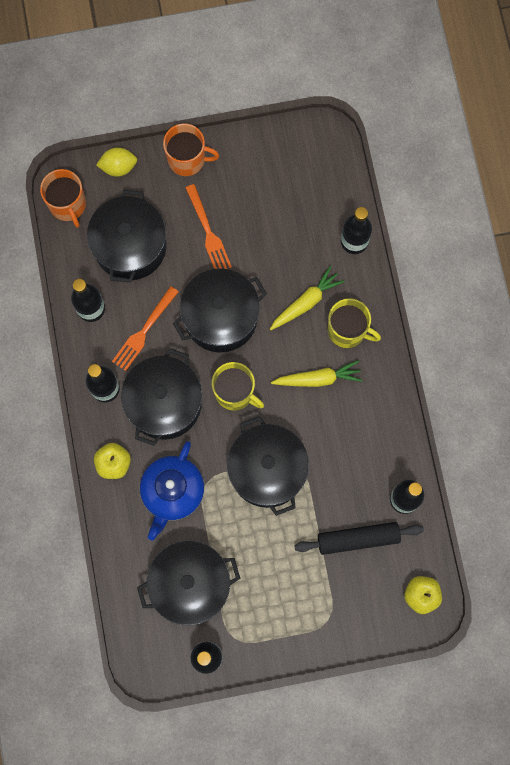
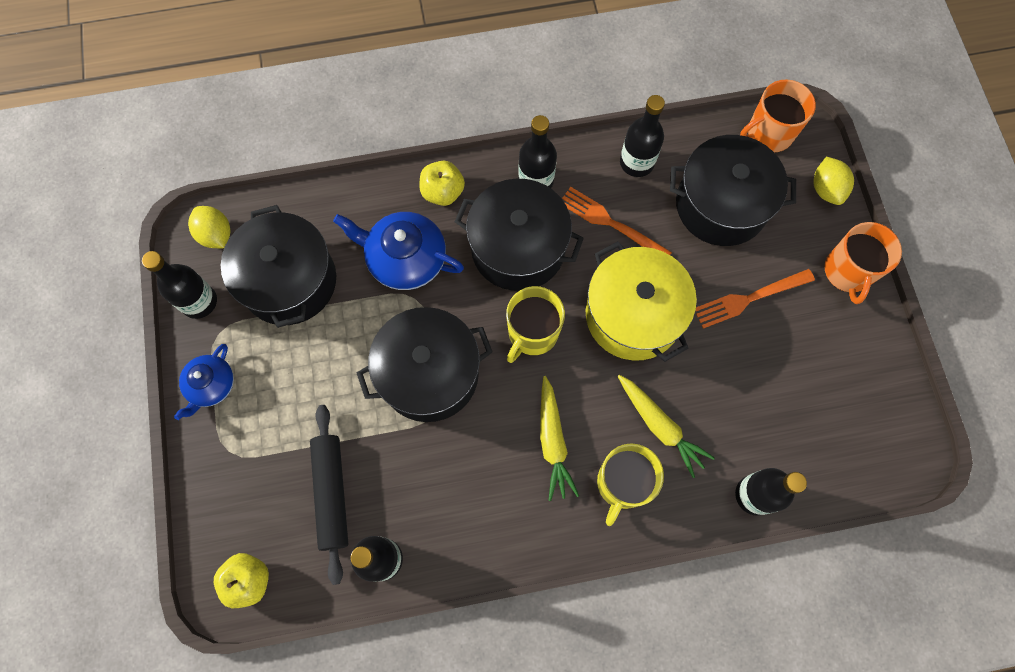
camera: 90 degrees right, 5 degrees down
(148, 649) = (216, 235): none -> yellow lemon
(220, 317) = (633, 315): black pot -> yellow pot
(277, 639) = (211, 385): none -> blue teapot

